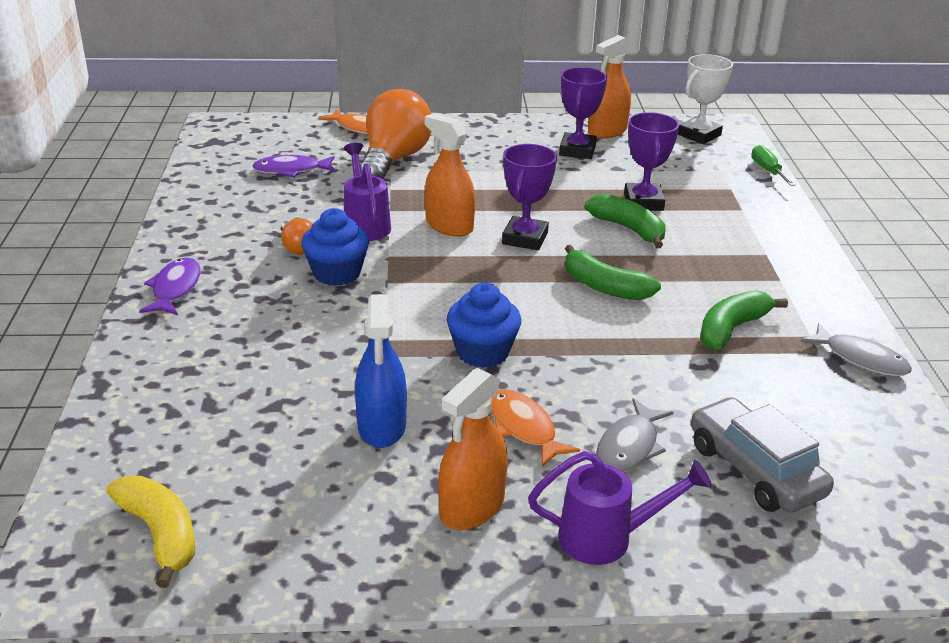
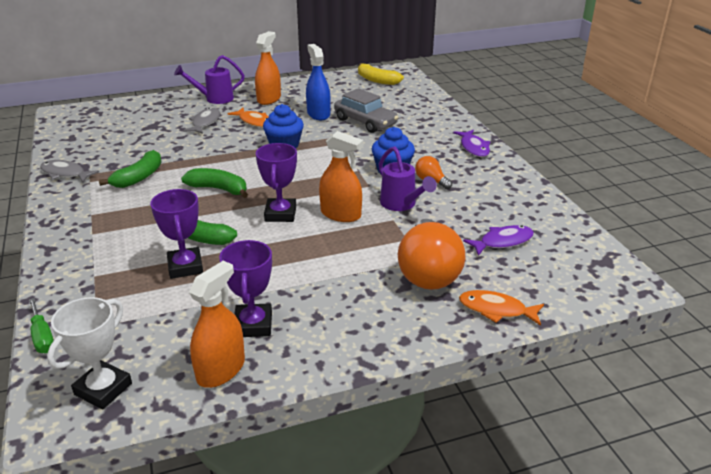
camera: 165 degrees right, 0 degrees up
(754, 470) = (148, 123): grey car -> grey car (365, 122)

